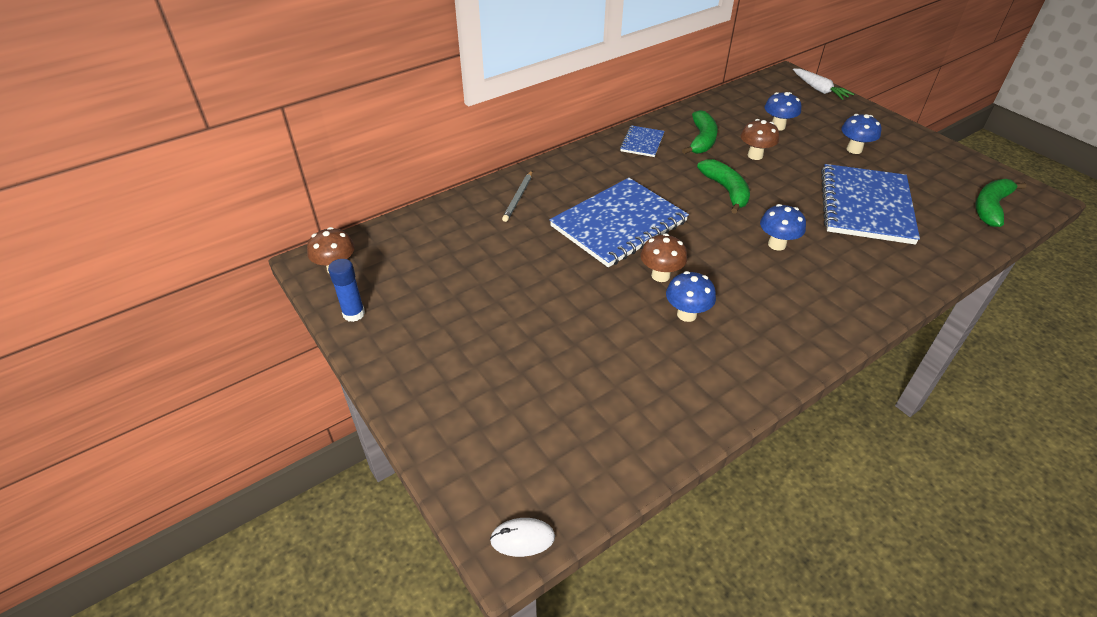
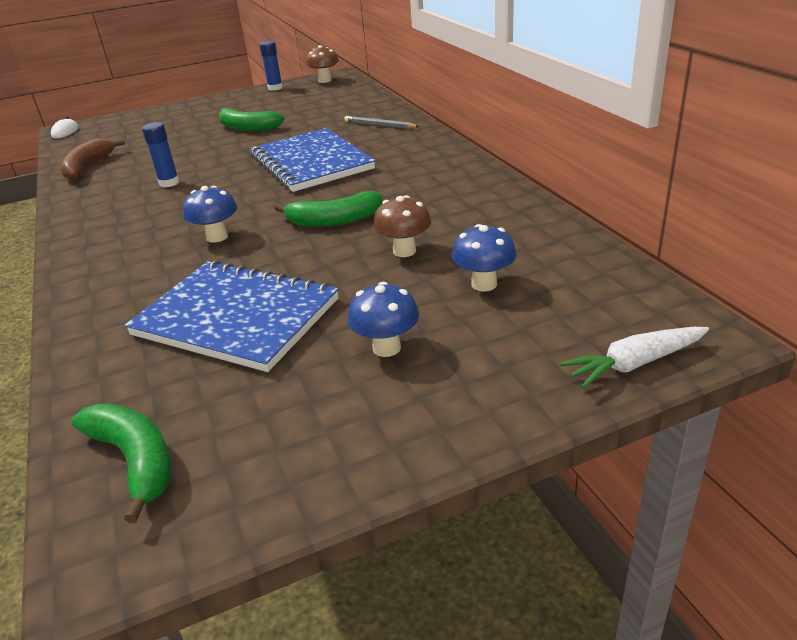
camera: 105 degrees right, 10 degrees down
(642, 142) = (462, 181): blue notebook -> none
(660, 275) = (225, 176): brown mushroom -> none
(660, 419) = (88, 167): none -> brown banana
(686, 314) = (169, 183): blue mushroom -> blue glue stick
(701, 140) = (458, 218): green banana -> green banana (248, 128)

